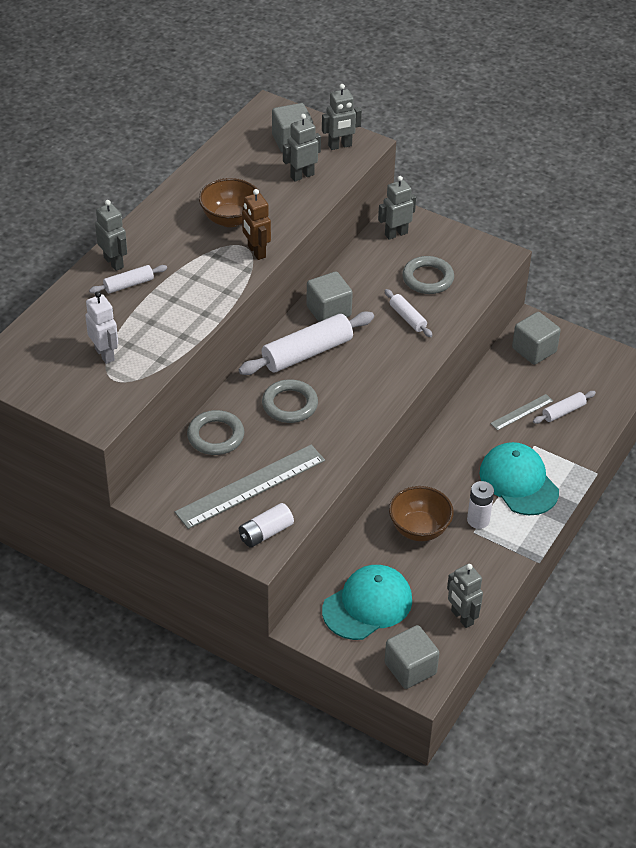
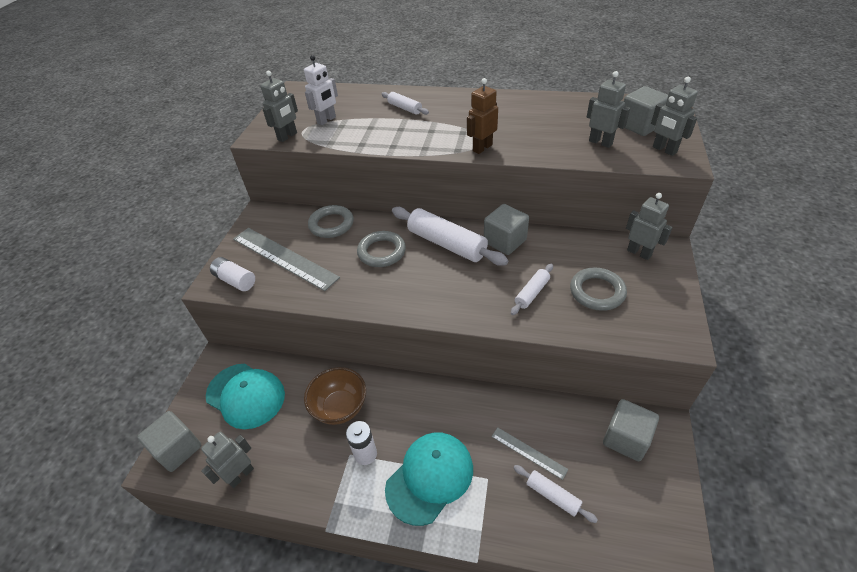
camera: 75 degrees right, 0 degrees up
(114, 262) = (424, 97): grey robot -> grey robot (287, 136)
(230, 219) = (511, 126): brown bowl -> none

